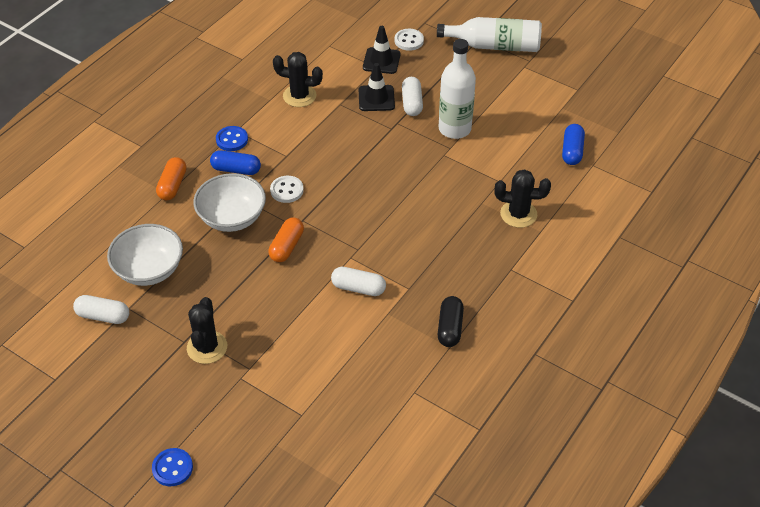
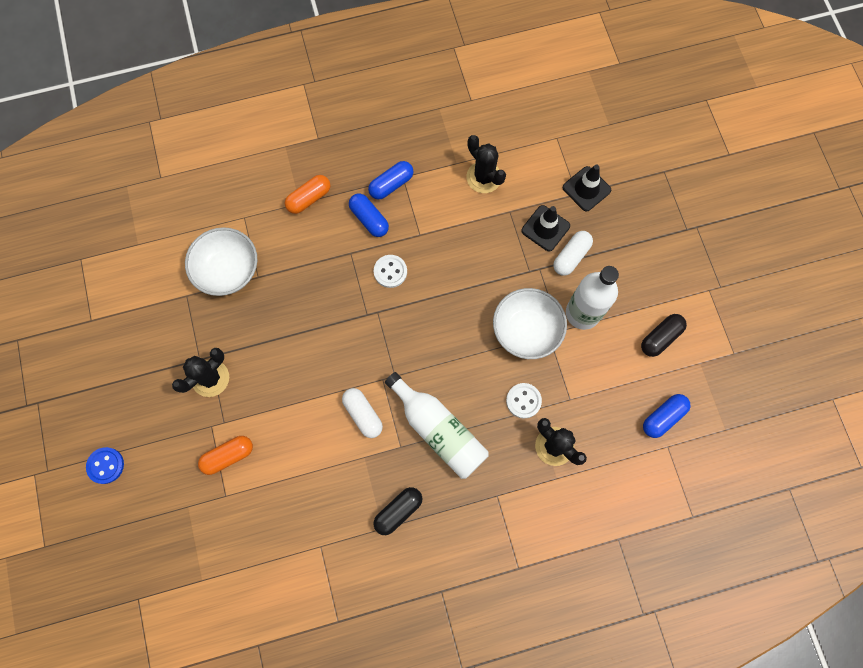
camera: 40 degrees right, 25 degrees up
(103, 316) = (164, 289): white capsule -> none
(232, 140) = (391, 184): blue button -> blue capsule
(232, 217) = (327, 266): white bowl -> white bowl (526, 330)
(287, 246) = (344, 329): orange capsule -> orange capsule (228, 456)
(409, 41) = (631, 183): white button -> white button (523, 401)
(494, 46) = (704, 246): white bottle -> white bottle (438, 430)
(521, 110) = (660, 337): none -> black capsule

